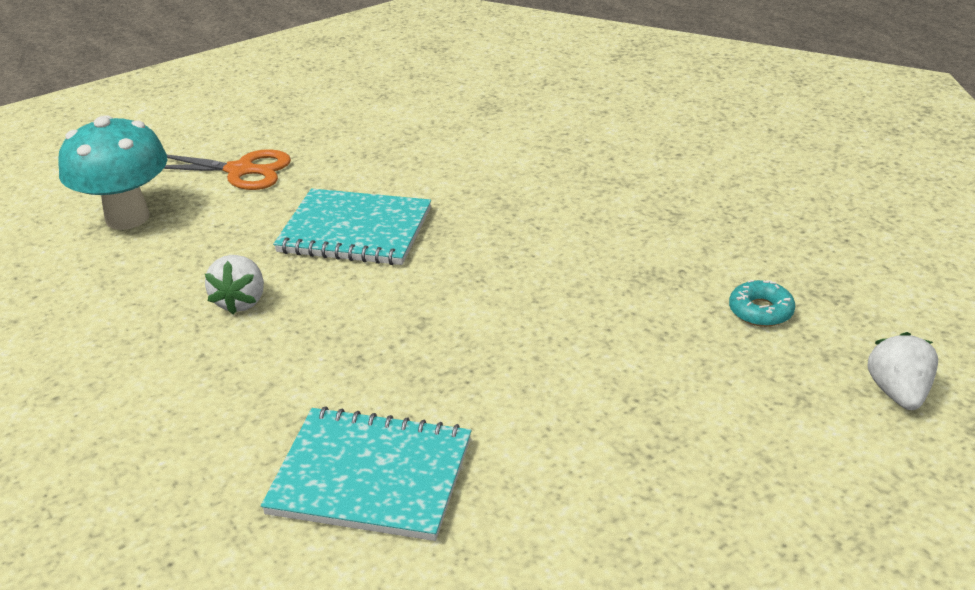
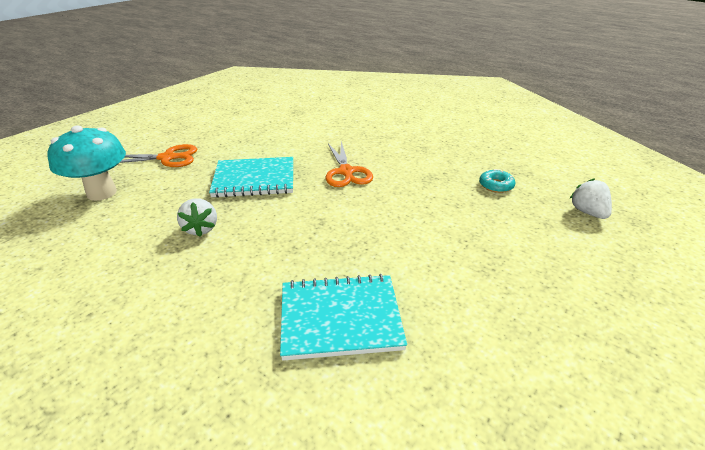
camera: 20 degrees left, 0 degrees up
(509, 241) = (346, 172): none -> orange scissors

